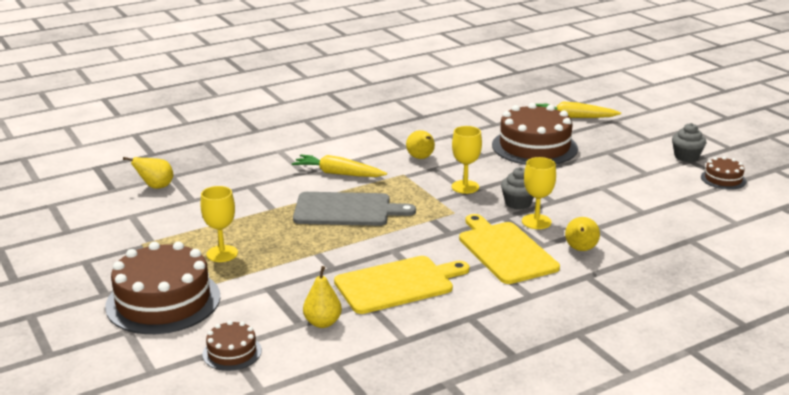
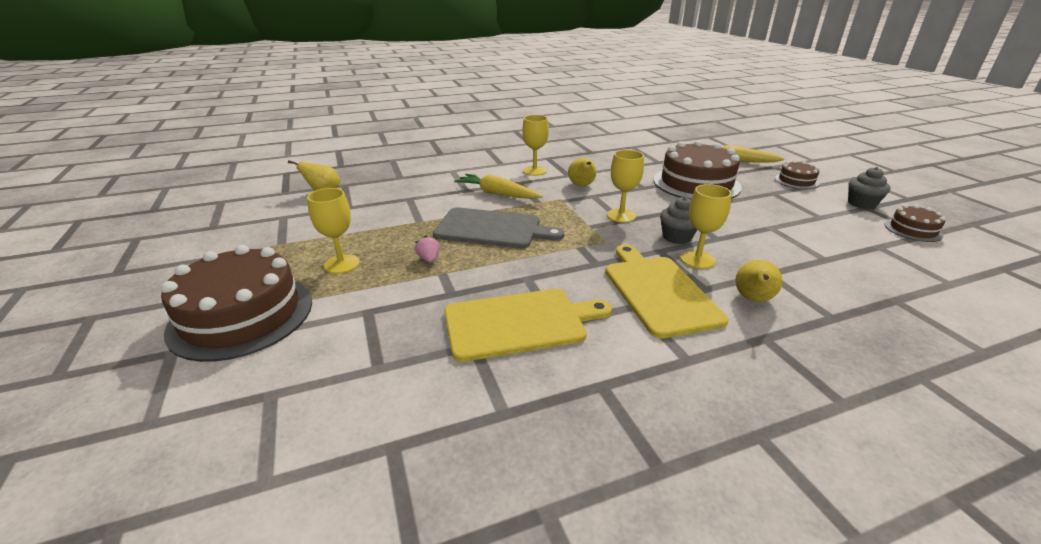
camera: 10 degrees right, 5 degrees up
(232, 352) = (269, 403): brown cake -> brown cake (796, 181)
(300, 242) = (429, 259): none -> pink strawberry
(322, 323) = (406, 369): yellow pear -> none
(368, 144) = (534, 171): none -> yellow goblet

